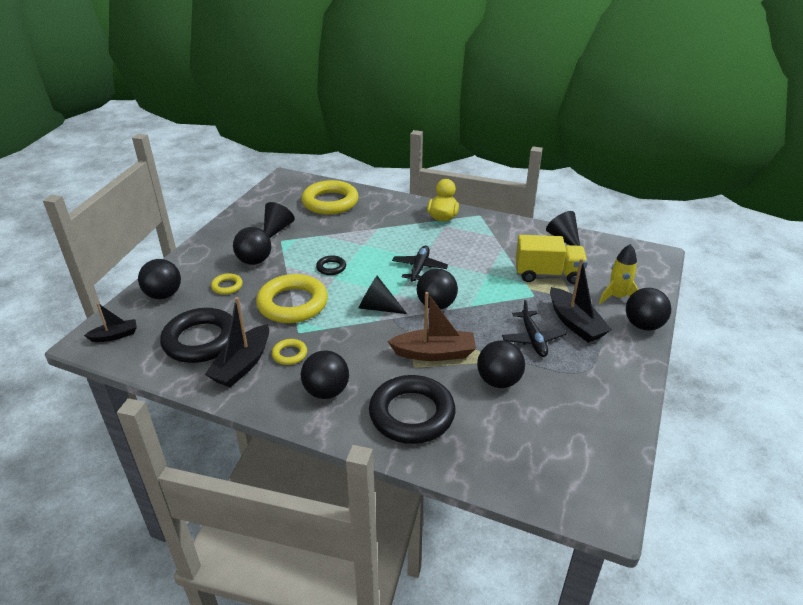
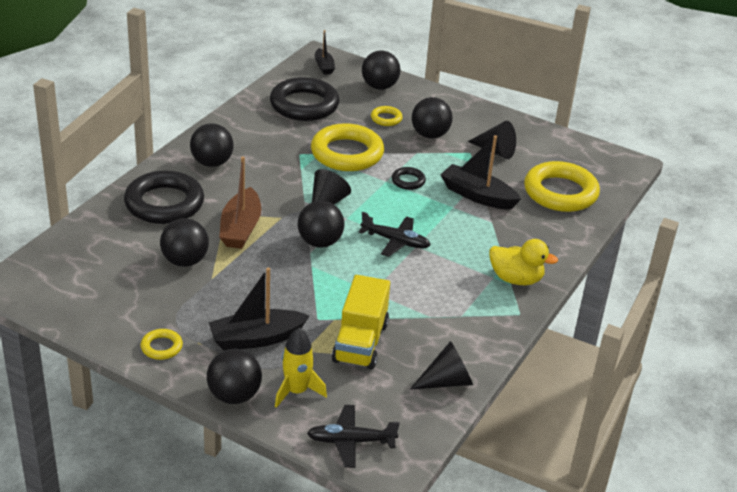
camera: 95 degrees right, 0 degrees up
(242, 365) = (263, 124): black boat -> black boat (477, 196)
(289, 354) = (269, 147): yellow ring -> yellow ring (161, 347)
(533, 339) = (239, 299): black plane -> black plane (350, 441)

